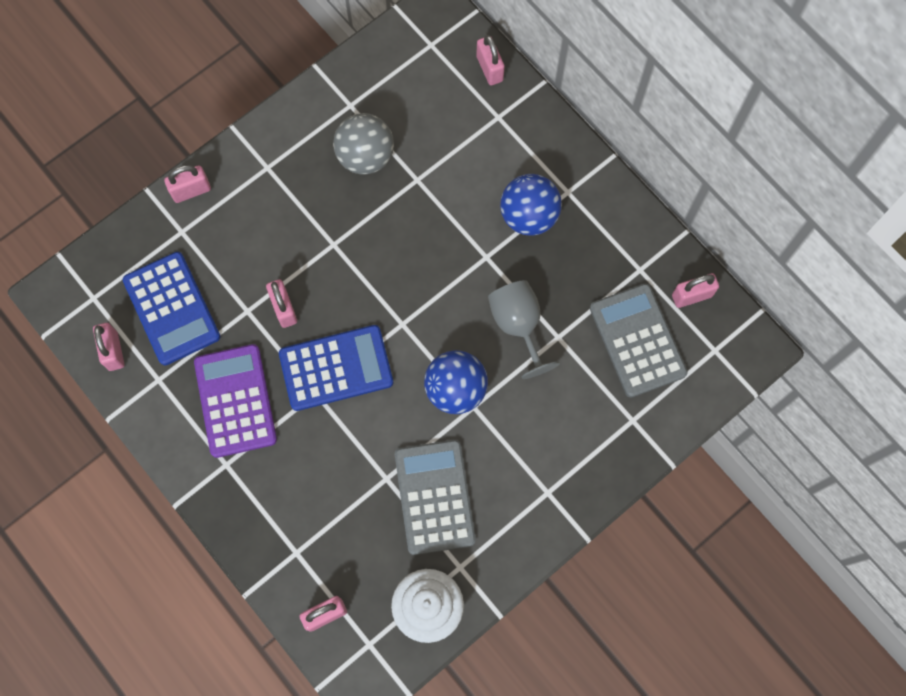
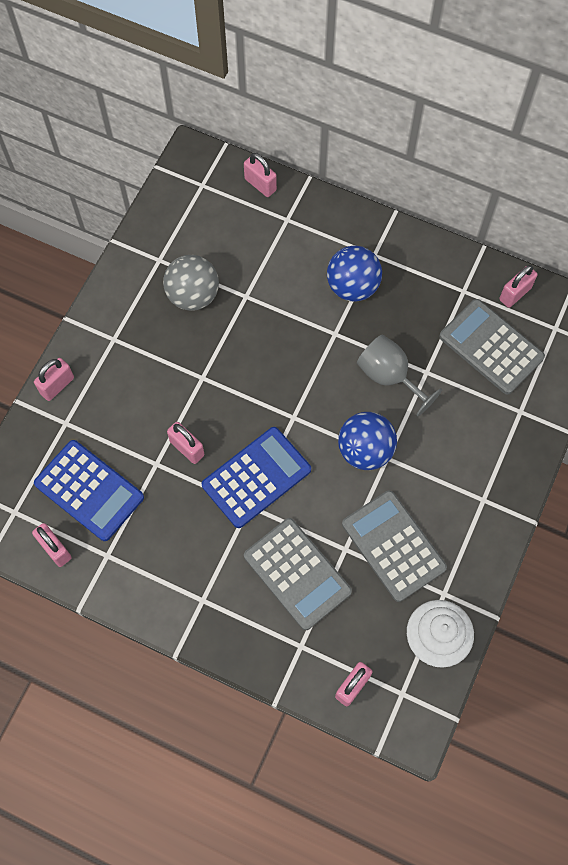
camera: 25 degrees left, 5 degrees down
(235, 401) = (184, 543): purple calculator -> none
(327, 481) = (297, 574): none -> grey calculator

